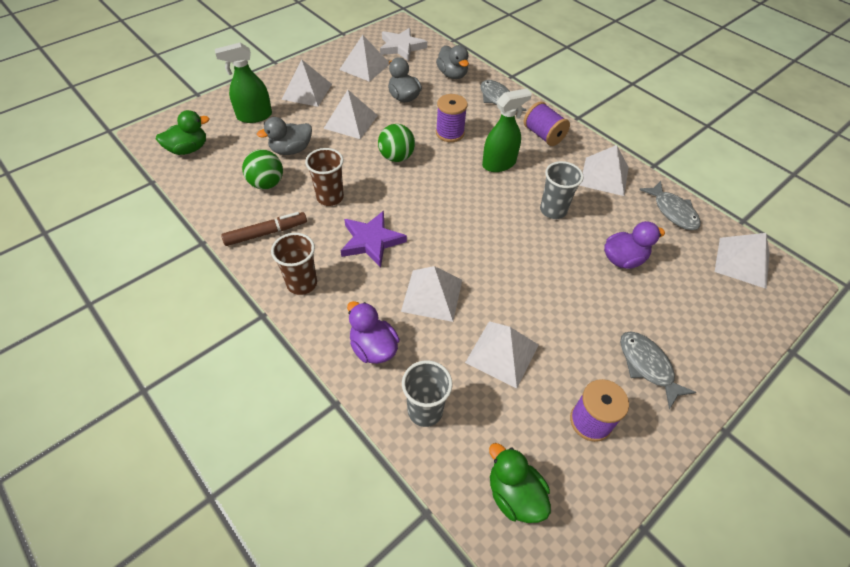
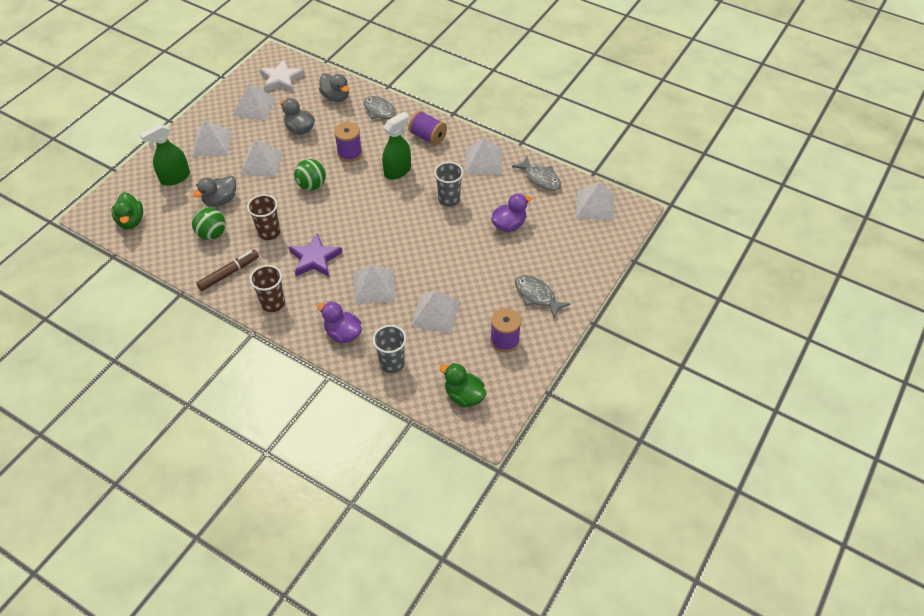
camera: 15 degrees left, 0 degrees up
(188, 149) = (131, 221): green duck -> green duck turned 120 degrees clockwise

